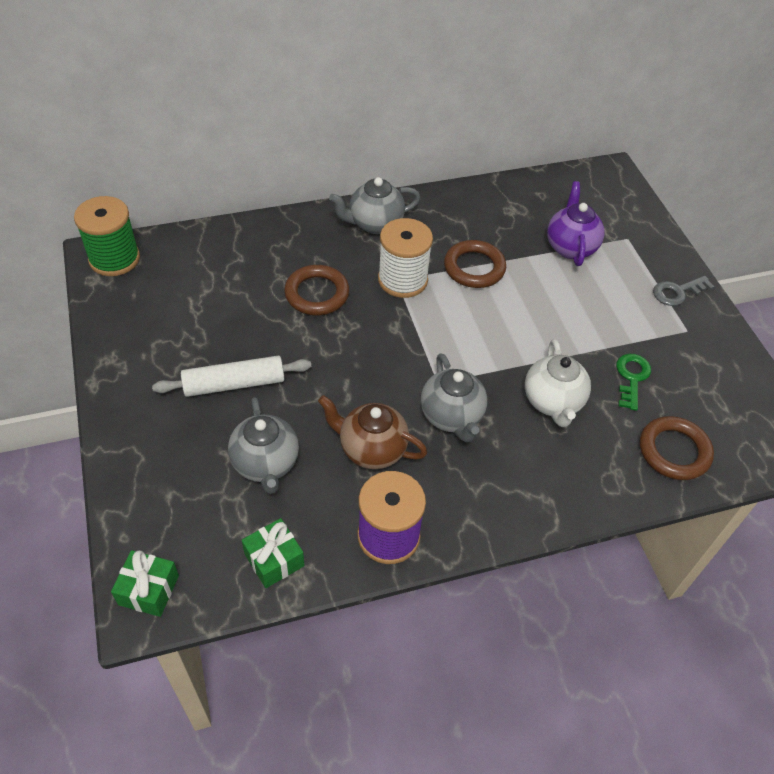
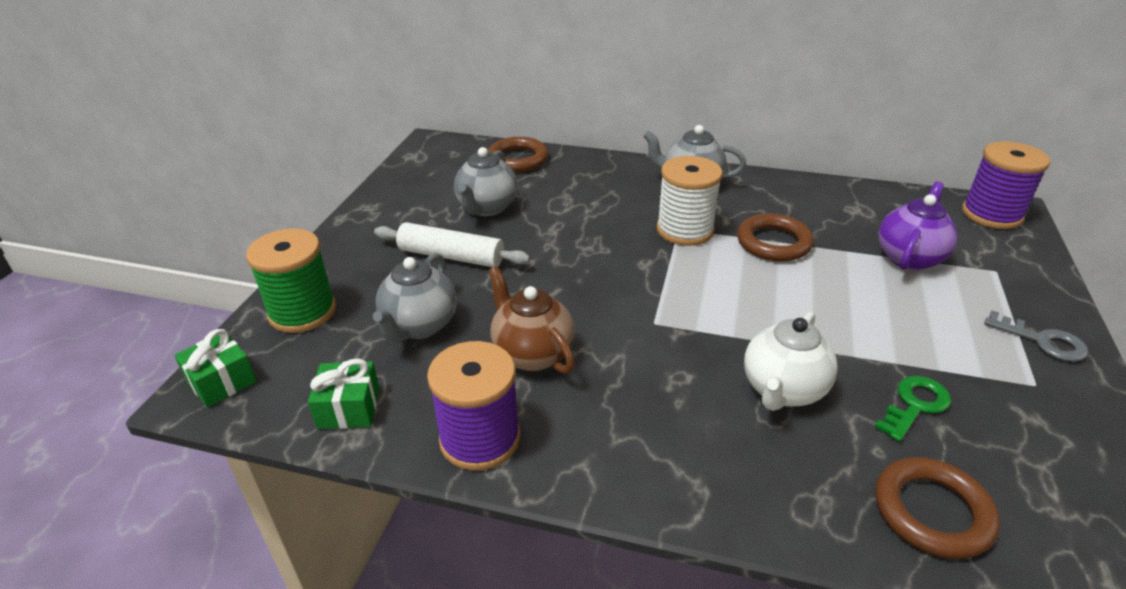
camera: 35 degrees right, 15 degrees down
(114, 259) = (439, 148): green spool -> green spool (302, 312)
(317, 294) = (588, 216): brown ring -> brown ring (517, 159)
(451, 416) = (644, 358): grey teapot -> grey teapot (487, 208)
(602, 182) = (991, 214): none -> purple spool
(677, 292) = (1042, 341): grey key -> grey key turned 150 degrees counterclockwise

